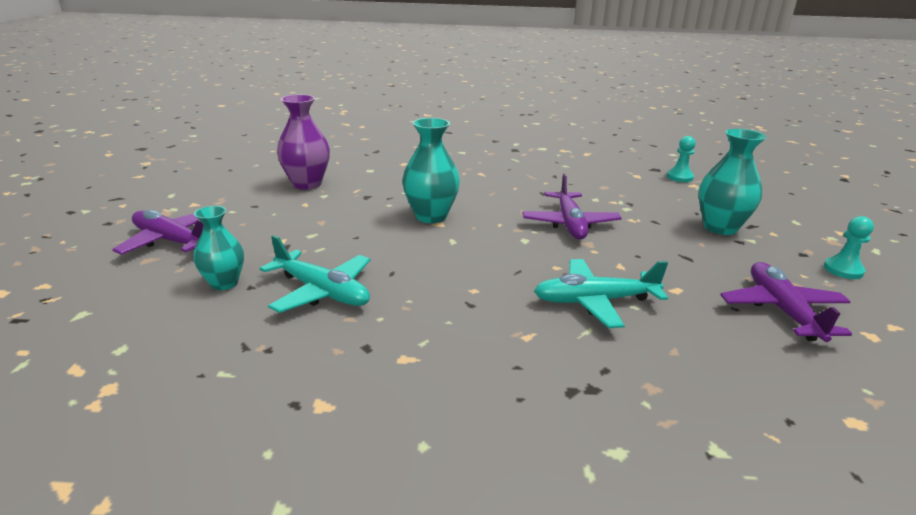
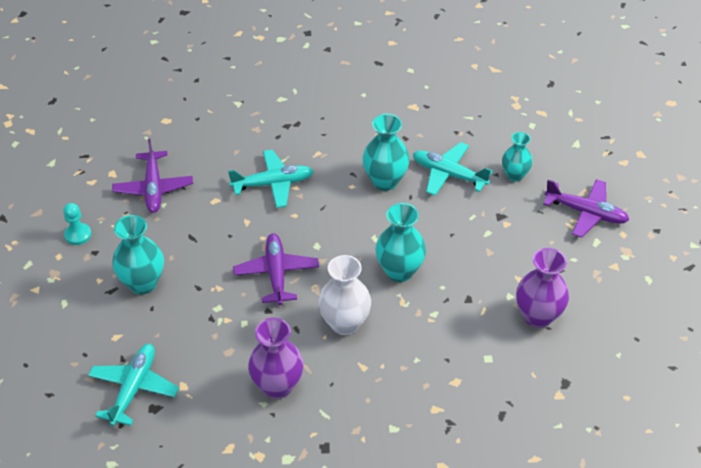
camera: 175 degrees right, 20 degrees up
(422, 291) = (385, 181): none -> turquoise vase
(495, 192) = (345, 323): none -> white vase
(555, 171) = (277, 386): none -> purple vase
(679, 177) = (134, 388): turquoise pawn -> turquoise plane

